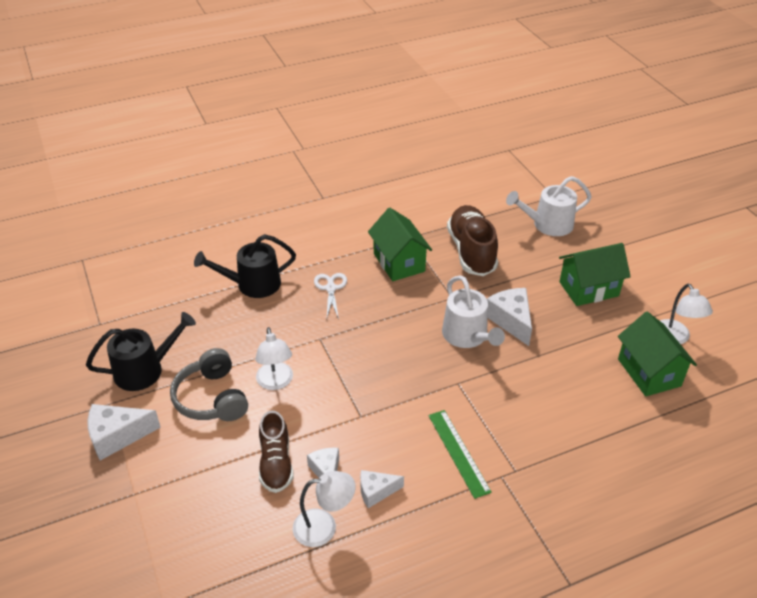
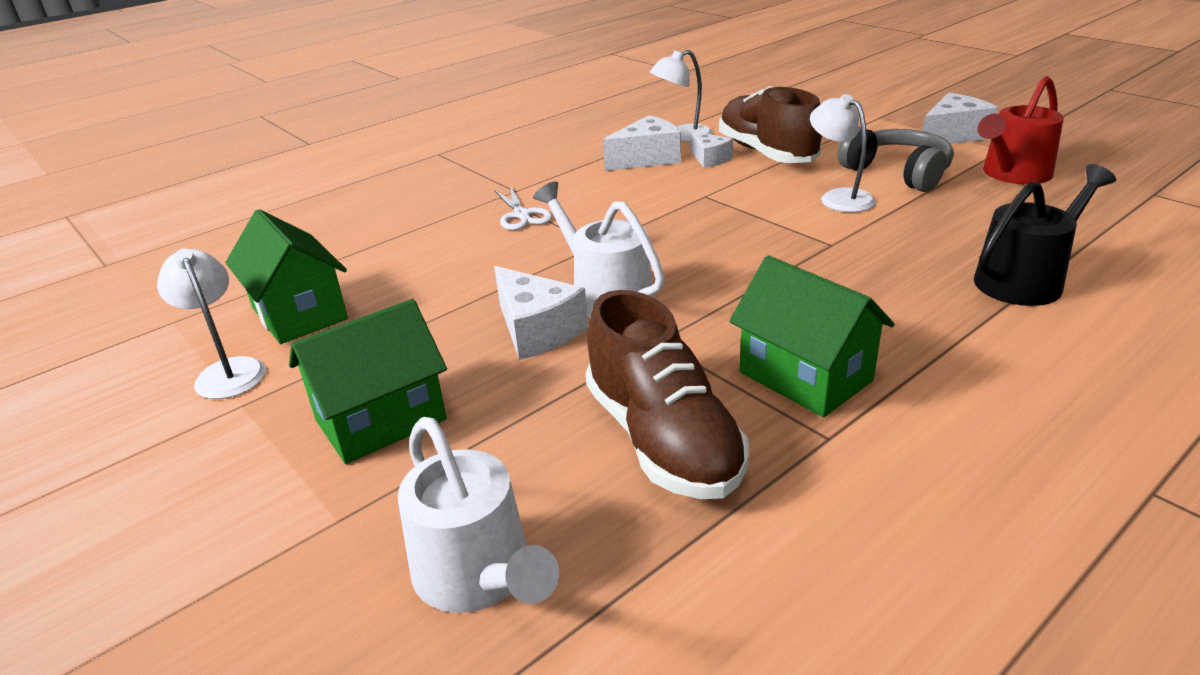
camera: 165 degrees right, 10 degrees down
(144, 370) = (1013, 174): black watering can -> red watering can
(276, 463) = (766, 153): brown shoe -> brown shoe, size x1.54
(331, 288) = (888, 304): white scissors -> white scissors (522, 215)
(376, 492) = (647, 159): white cheese -> white cheese, size x1.59
(458, 452) = (571, 195): green ruler -> none
(548, 224) = (478, 575): white watering can -> white watering can turned 90 degrees clockwise

